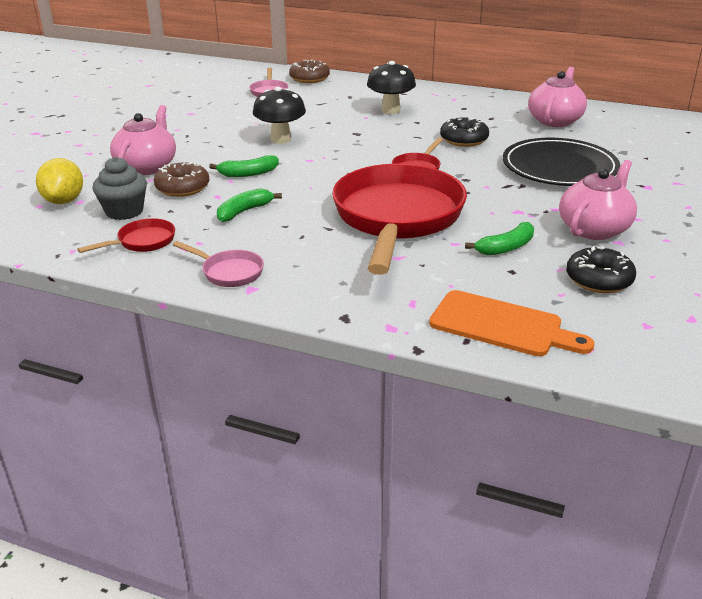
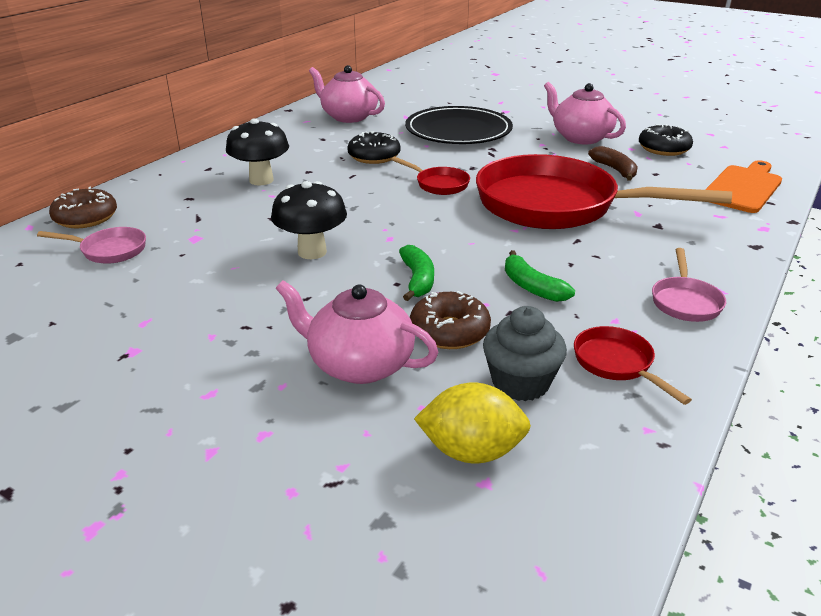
camera: 80 degrees left, 0 degrees up
(229, 272) = (685, 301): pink pan -> pink pan turned 150 degrees clockwise
(506, 247) = (615, 170): green banana -> brown banana

